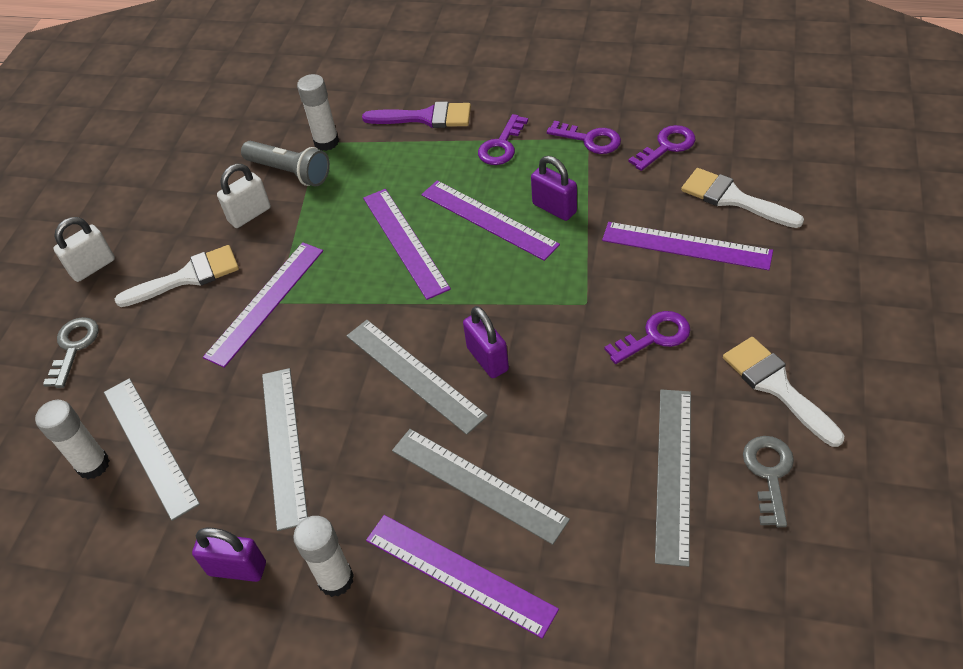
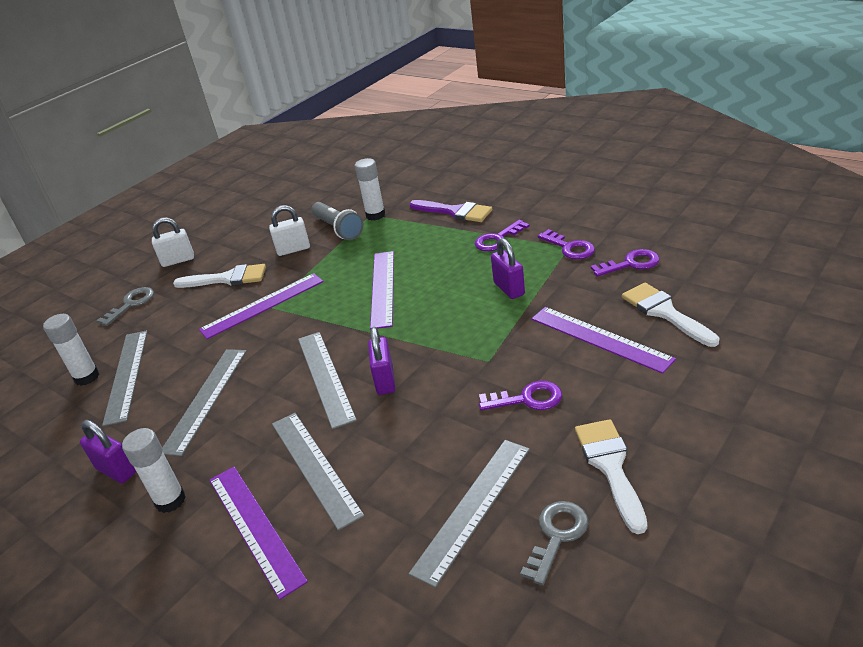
camera: 25 degrees right, 15 degrees down
(488, 219) = (453, 286): purple ruler -> none

